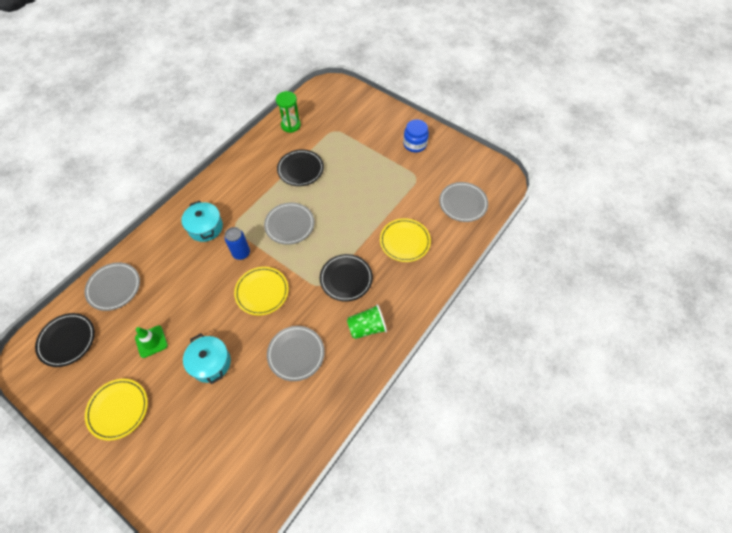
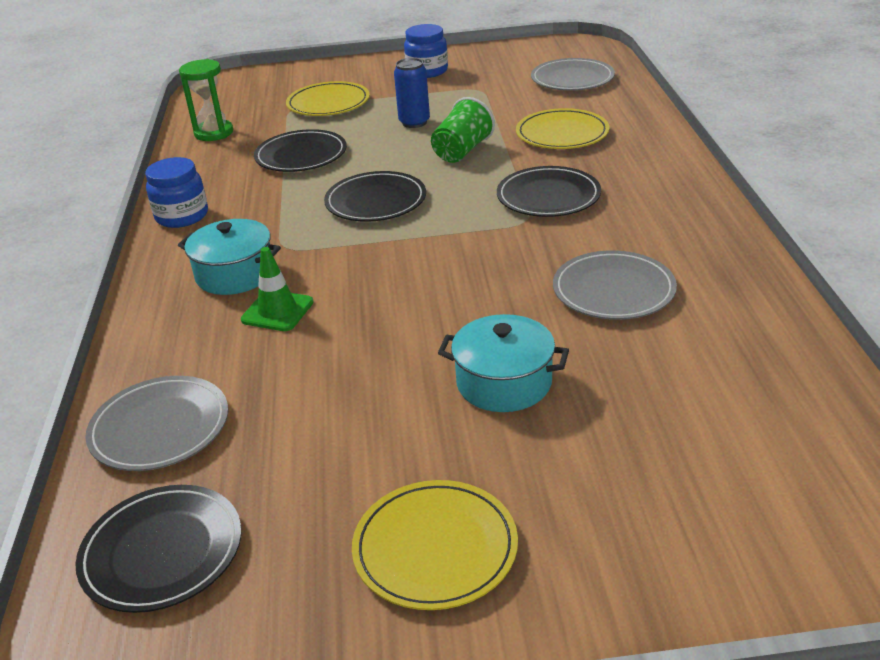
camera: 40 degrees left, 25 degrees down
(151, 341) = (352, 433): green traffic cone -> green traffic cone (277, 311)
(226, 176) = (182, 216): none -> blue jar
(241, 253) = (346, 262): blue can -> blue can (414, 122)
(262, 292) = (450, 273): yellow plate -> yellow plate (328, 103)
(289, 225) = (376, 201): grey plate -> black plate
(367, 327) = (657, 214): green cup -> green cup (462, 151)

